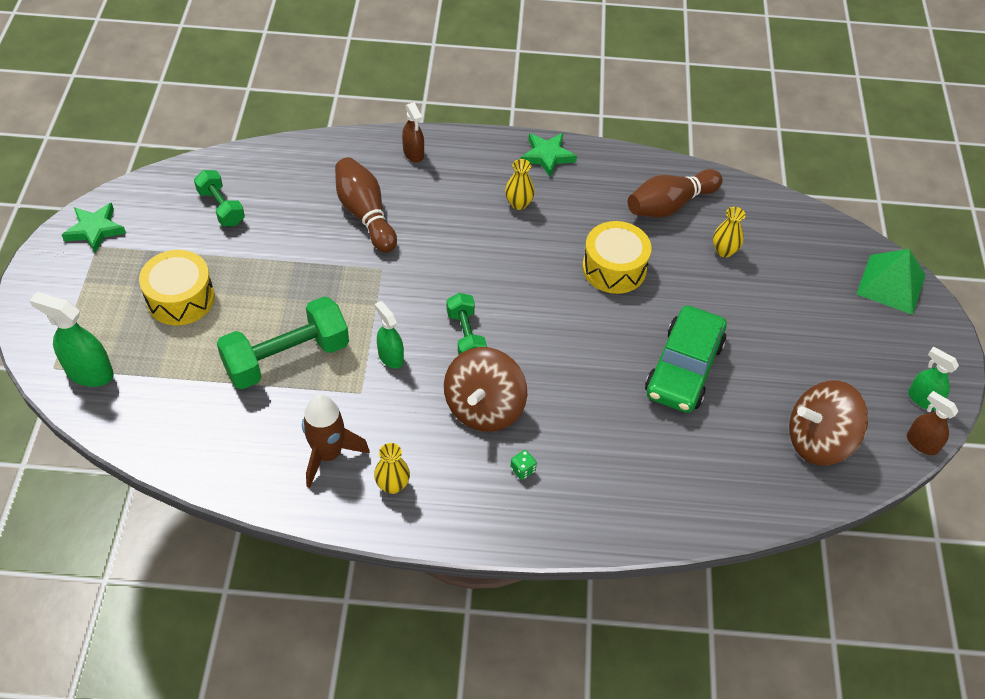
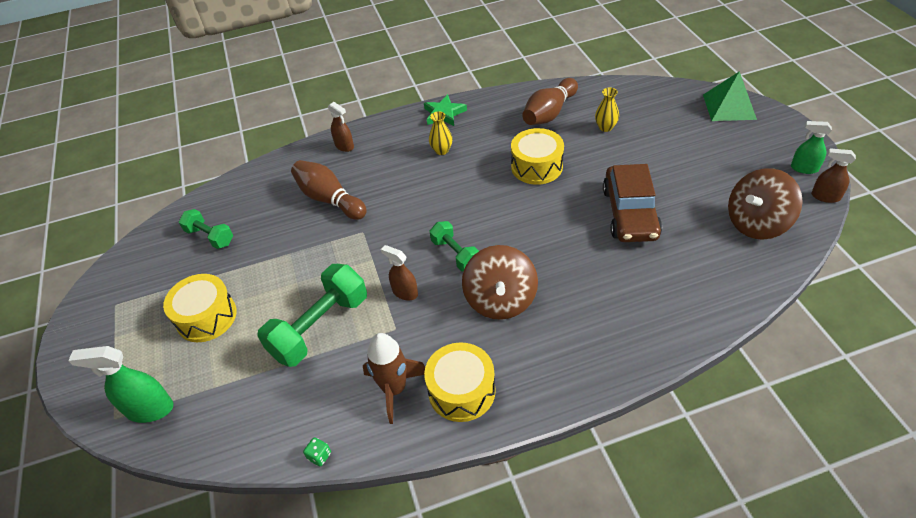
camera: 15 degrees left, 5 degrees down
(95, 230) = (107, 293): green star -> none
(390, 357) = (405, 292): green spray bottle -> brown spray bottle
(392, 485) = (461, 391): yellow vase -> yellow drum
(522, 470) = (558, 334): green dice -> green dice (319, 456)
(683, 368) = (630, 213): green car -> brown car

